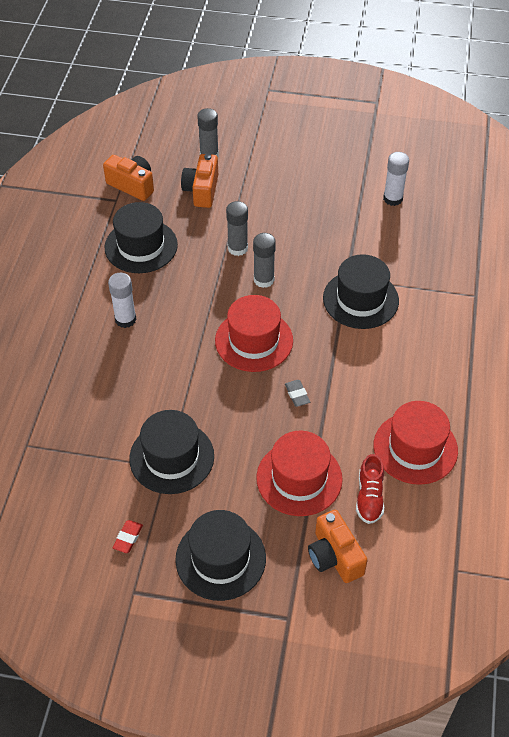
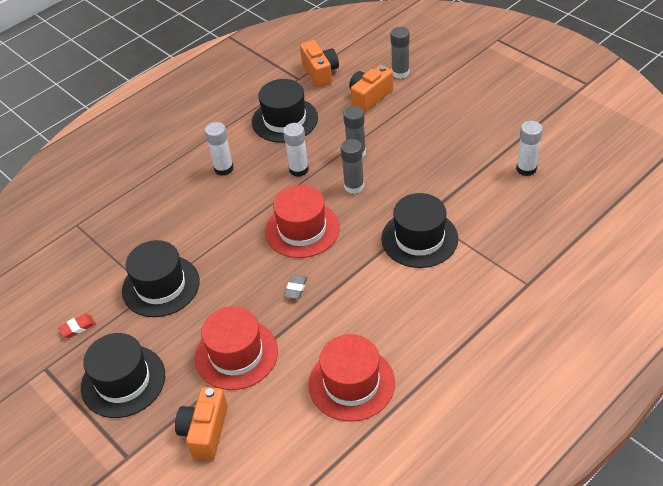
camera: 40 degrees right, 5 degrees down
(199, 287) = (299, 170): none -> white glue stick
(369, 497) = (276, 401): red shoe -> none

